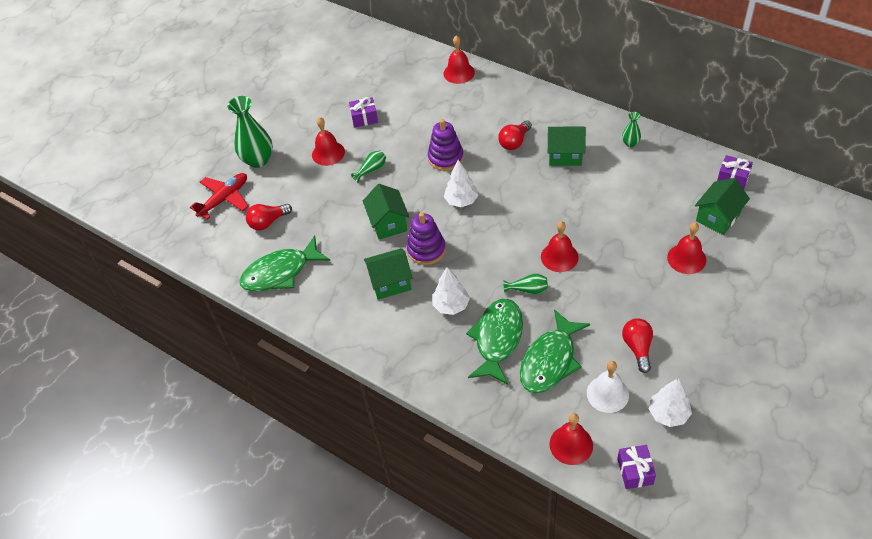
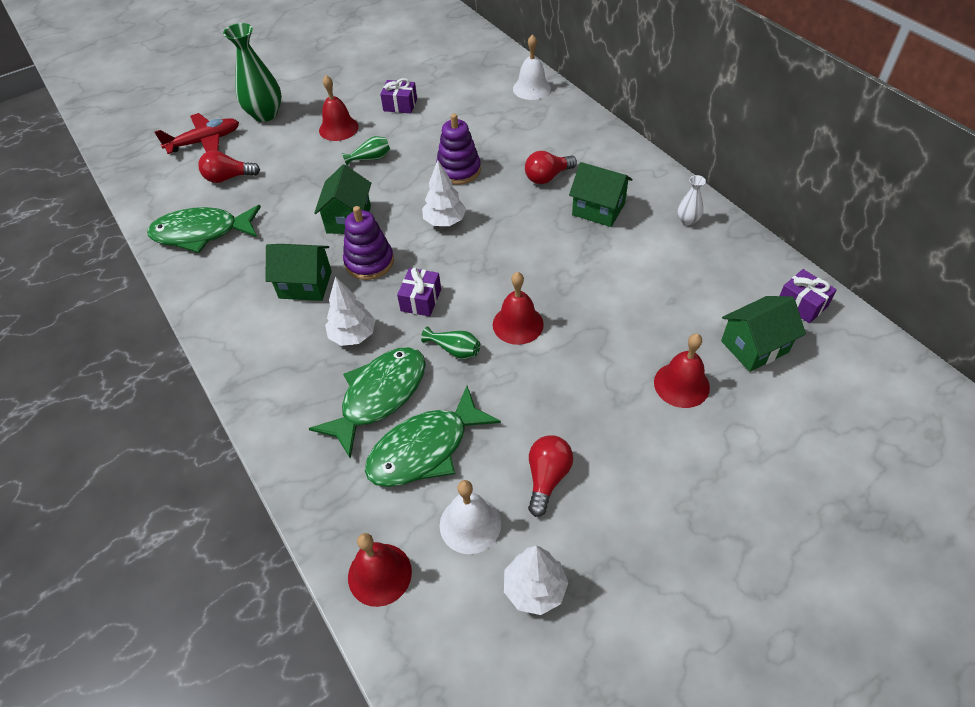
camera: 20 degrees right, 0 degrees up
(459, 73) = (531, 88): red bell -> white bell
(630, 143) = (687, 220): green vase -> white vase
(635, 471) = (439, 653): purple gift -> purple gift (421, 300)

